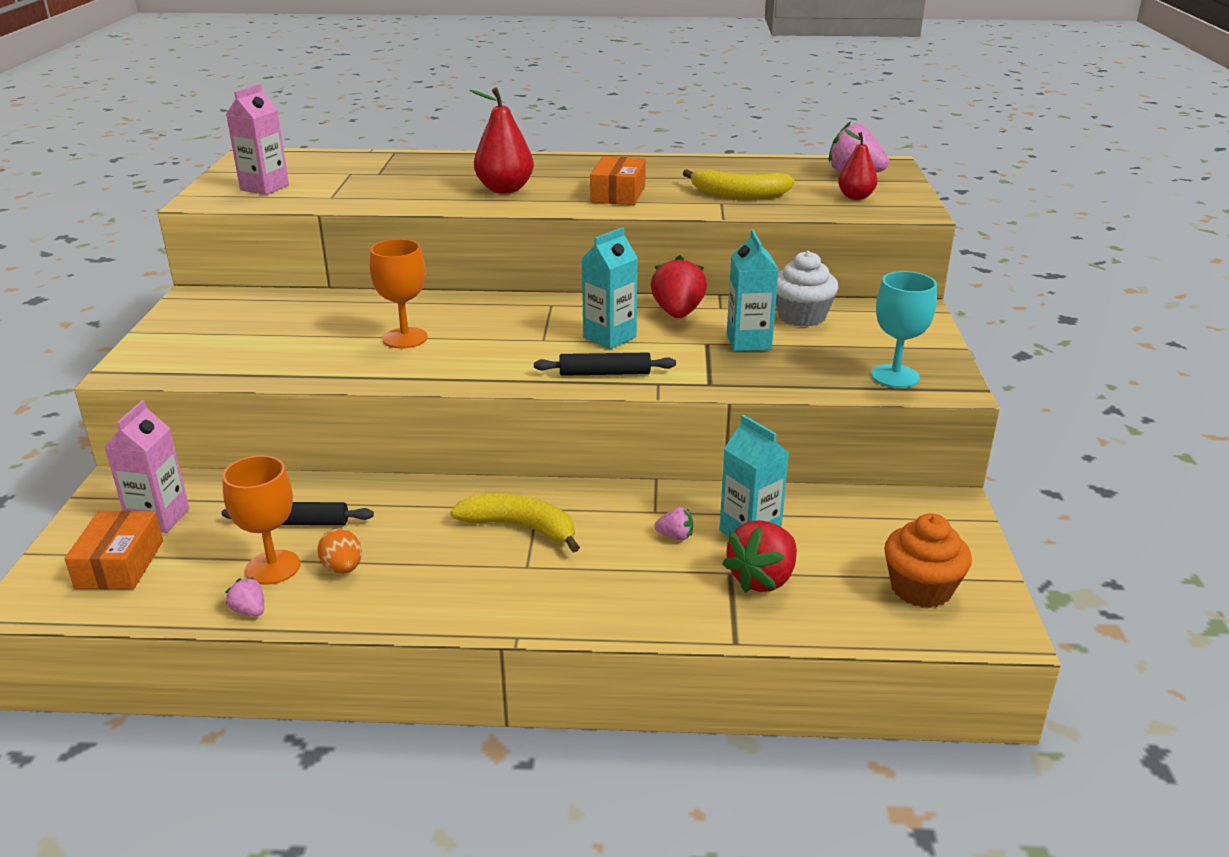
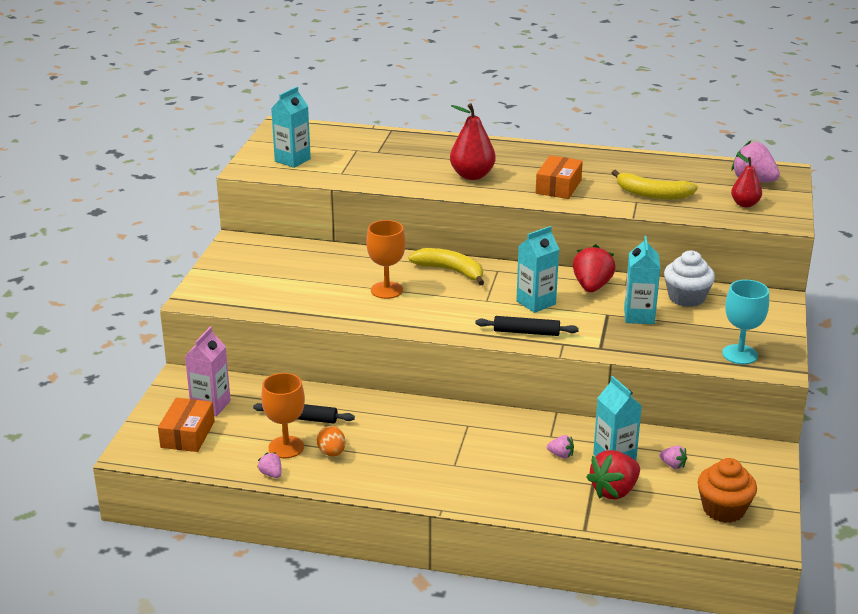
camera: 10 degrees right, 0 degrees up
(264, 187) = (292, 160): pink carton -> turquoise carton
(520, 527) = (454, 437): yellow banana -> yellow banana (450, 271)
(831, 534) = (673, 465): none -> pink strawberry

